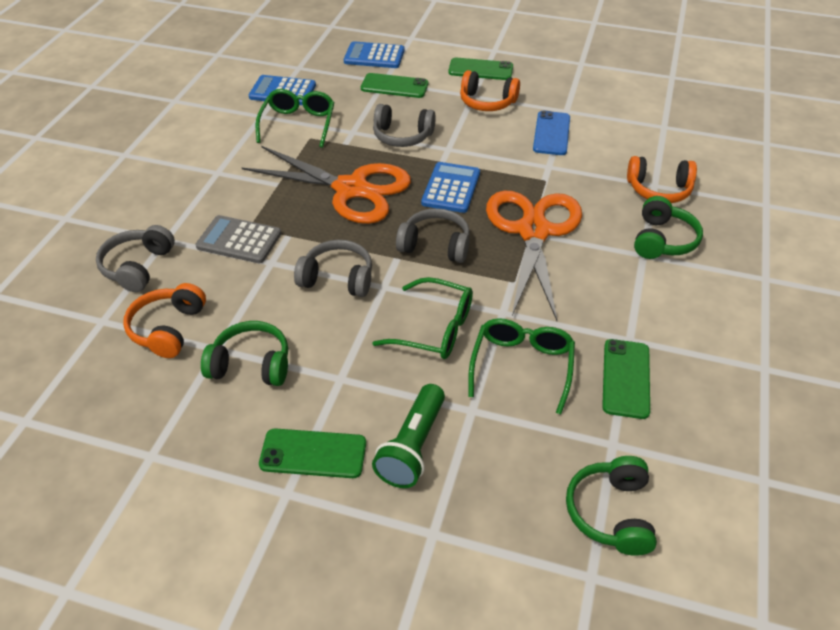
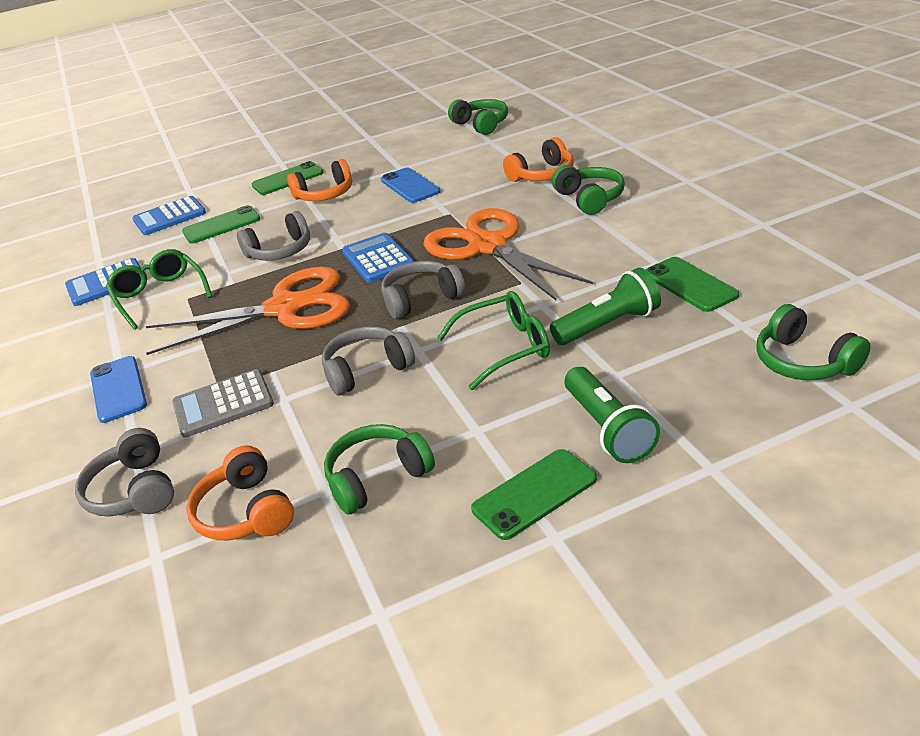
camera: 35 degrees left, 10 degrees down
(204, 184) = (118, 389): none -> blue phone
(522, 366) = (608, 325): green glasses -> green flashlight
(679, 104) = (481, 125): none -> green headphones

